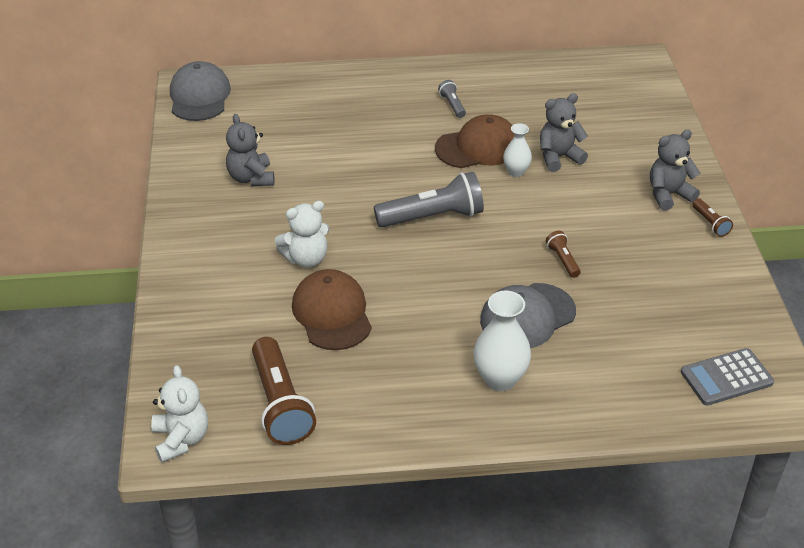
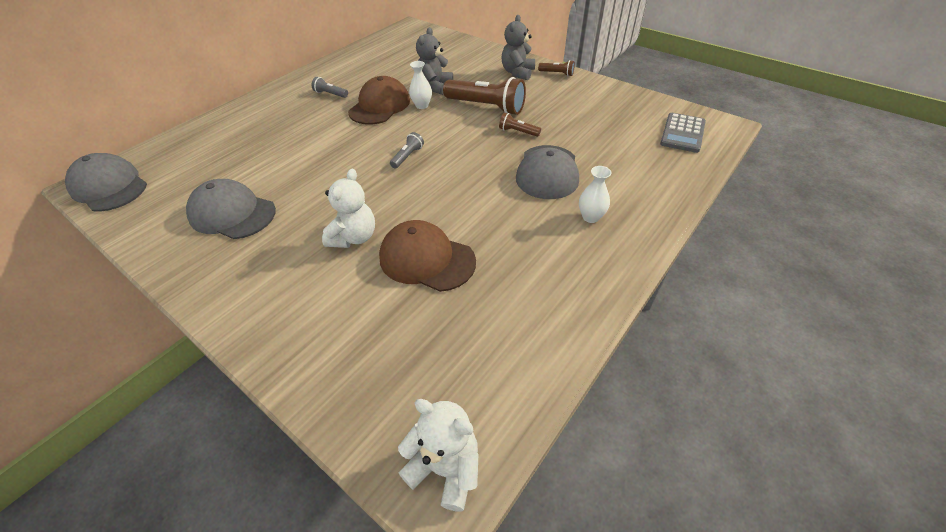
camera: 45 degrees left, 5 degrees up
(251, 178) = (232, 213): grey teddy bear -> grey cap
(281, 404) = (484, 355): brown flashlight -> brown flashlight (486, 107)
(433, 217) = (407, 156): grey flashlight -> grey flashlight, size x0.47
(500, 379) = (590, 217): white vase -> white vase, size x0.60

